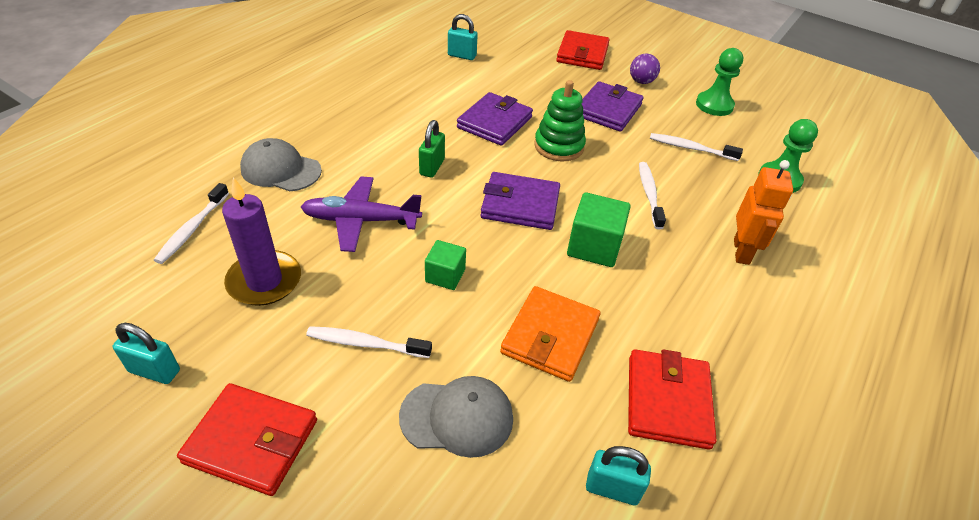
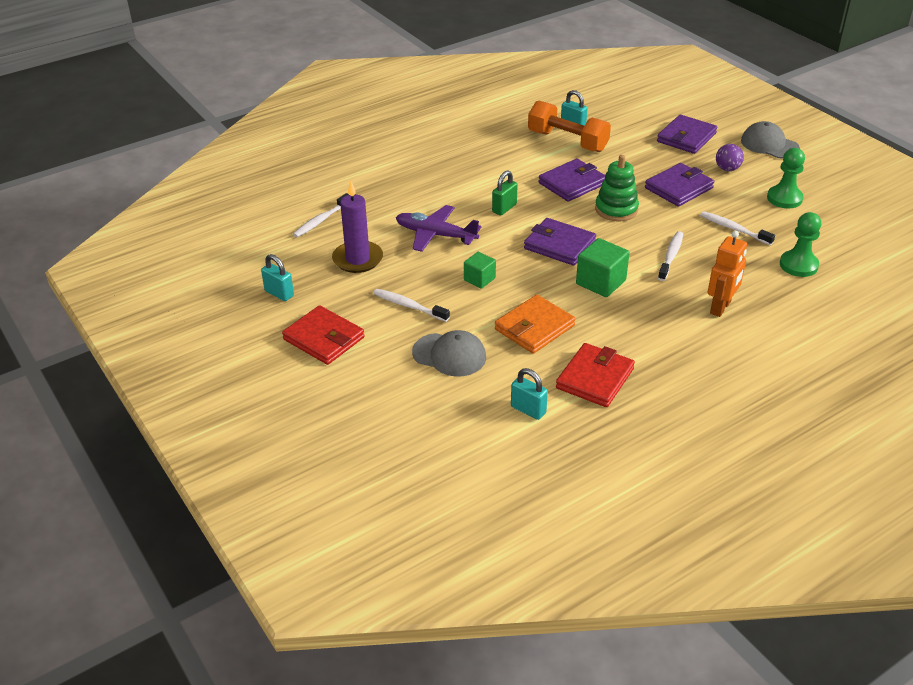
camera: 25 degrees right, 5 degrees down
(280, 170) = (392, 192): grey cap -> grey cap (769, 145)
(465, 74) = (567, 141): none -> orange dumbbell
(582, 54) = (686, 137): red wallet -> purple wallet

